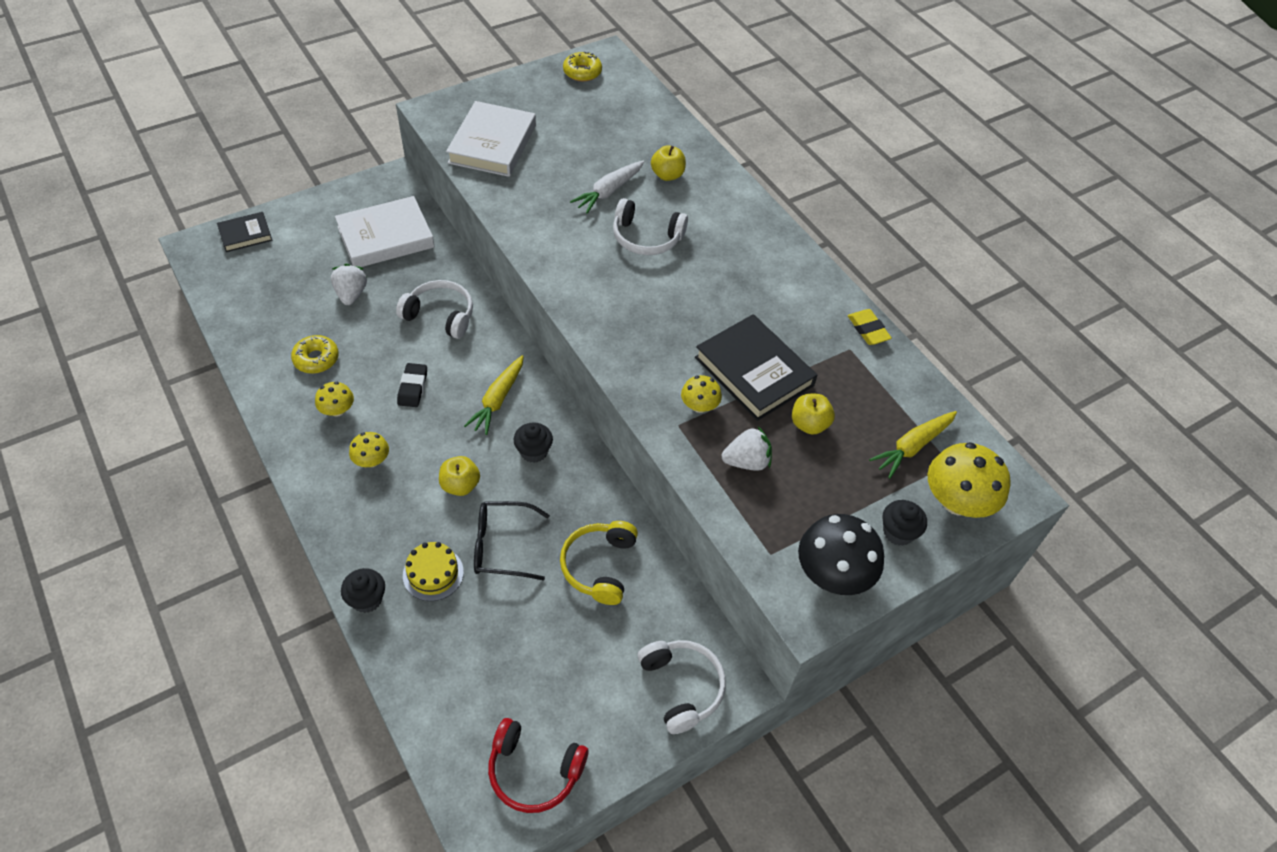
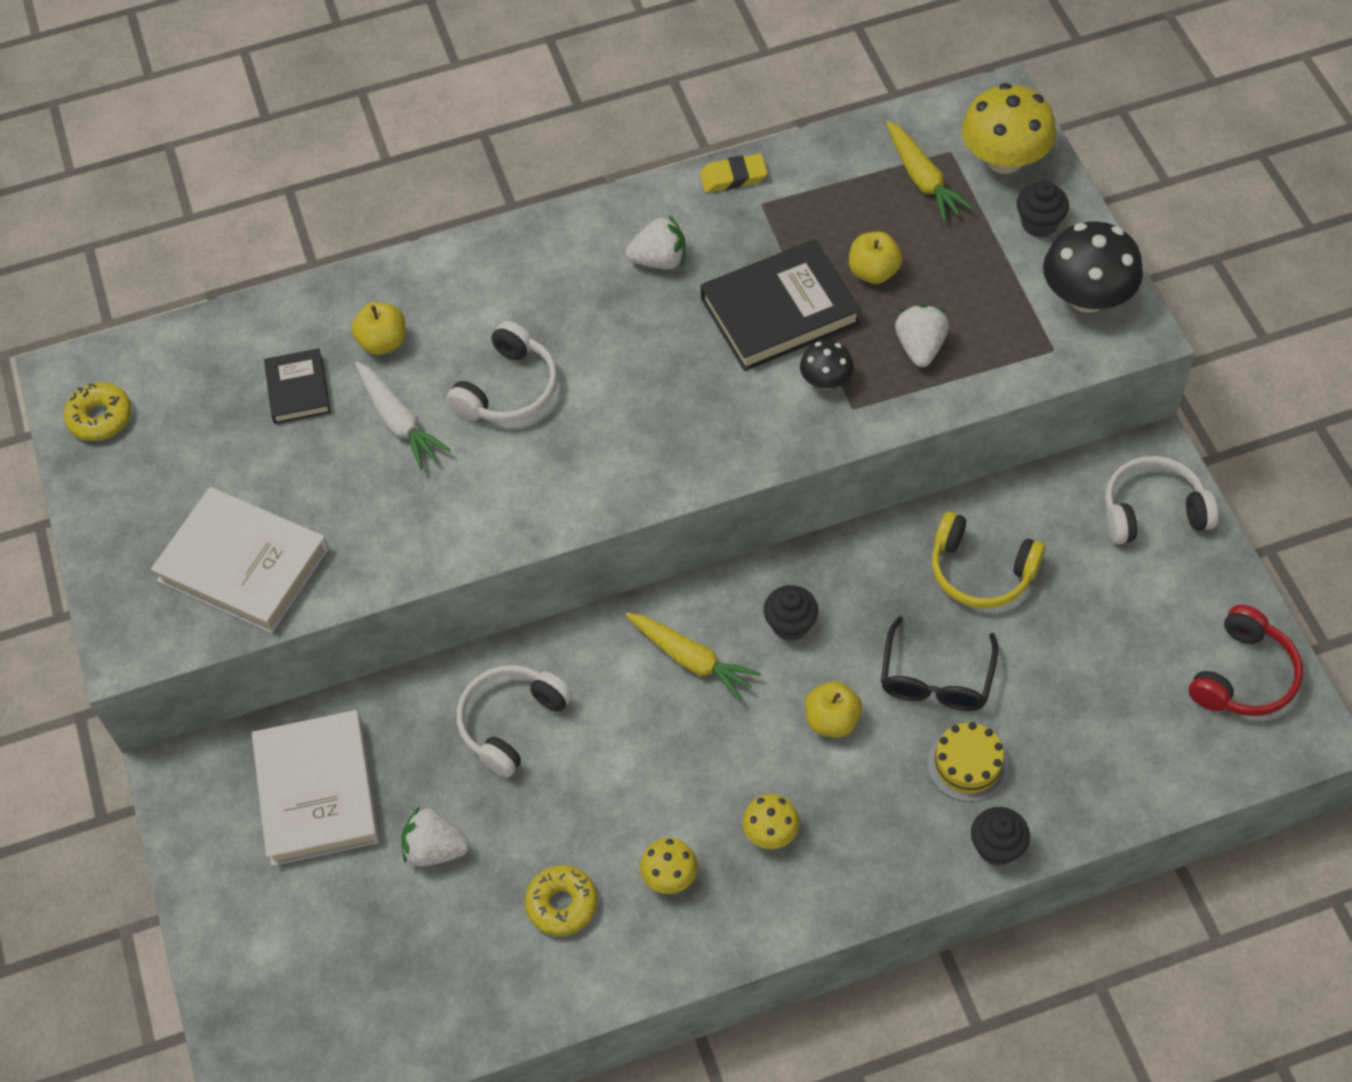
camera: 70 degrees left, 5 degrees up
(245, 234) = (250, 1016): black book -> black book (298, 389)
(412, 387) = (647, 770): black eraser -> none
(699, 406) = (826, 380): yellow mushroom -> black mushroom
(777, 298) = (659, 260): none -> white strawberry

